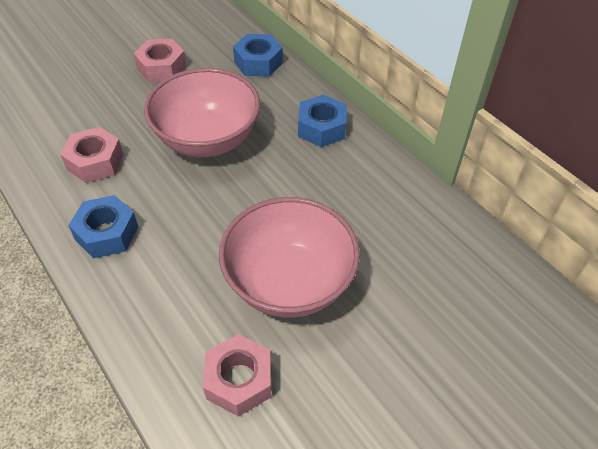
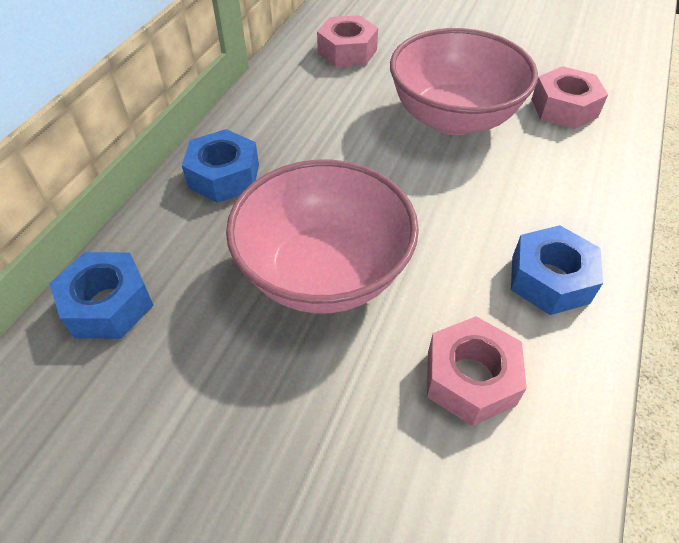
camera: 120 degrees left, 0 degrees up
(162, 68) = (192, 444): pink nut -> pink nut (347, 51)

